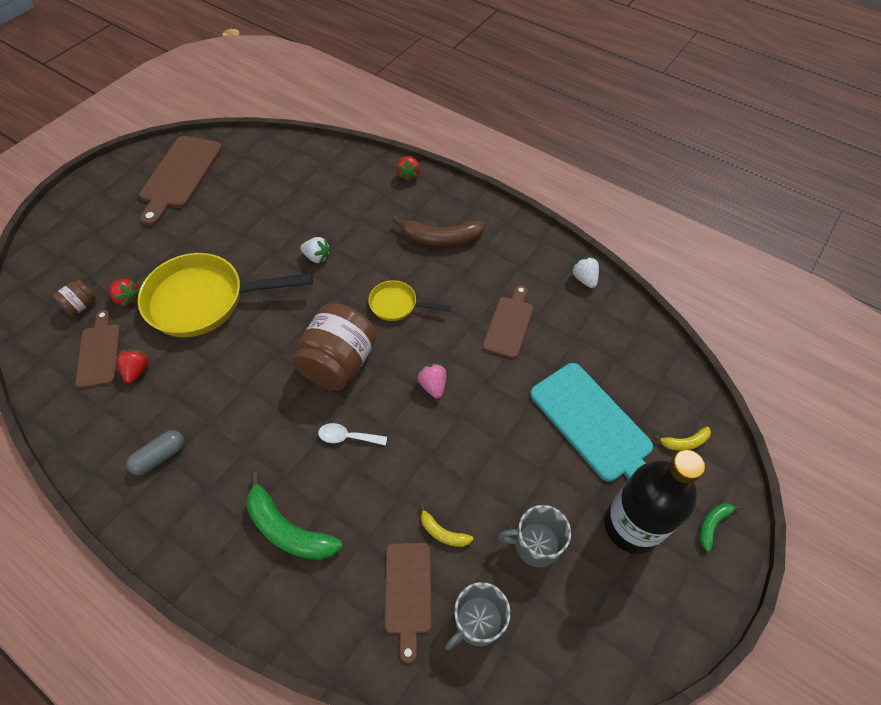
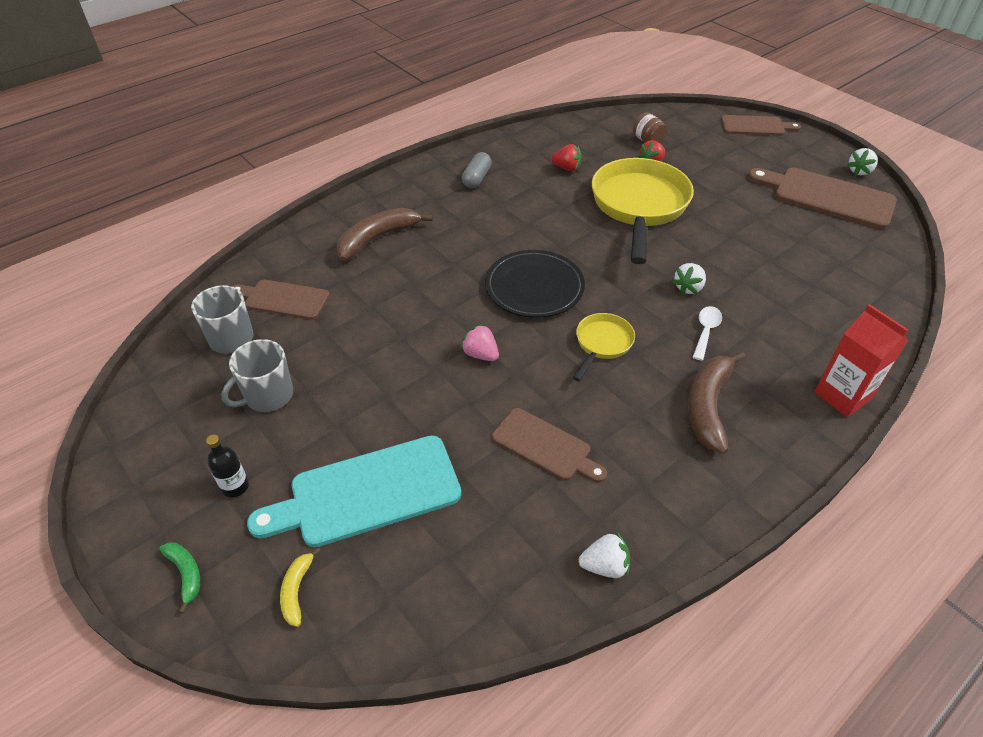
camera: 105 degrees right, 10 degrees down
(99, 352) = (593, 150): brown cutting board -> brown cutting board (755, 126)
(139, 156) = (859, 171): none -> white strawberry
(160, 456) = (476, 178): grey capsule -> grey capsule turned 45 degrees clockwise
(288, 529) = (377, 238): green banana -> brown banana
(339, 363) = (534, 287): brown jar -> black plate
(347, 437) = (447, 282): white spoon -> white spoon (706, 331)
(408, 175) = (842, 396): red strawberry -> red carton
(433, 386) = (480, 354): pink strawberry -> pink strawberry turned 135 degrees counterclockwise
(442, 532) = (320, 331): yellow banana -> none
(535, 544) = (268, 396): grey mug -> grey mug turned 150 degrees counterclockwise
(631, 526) = (235, 486): black bottle -> black bottle, size x0.40

